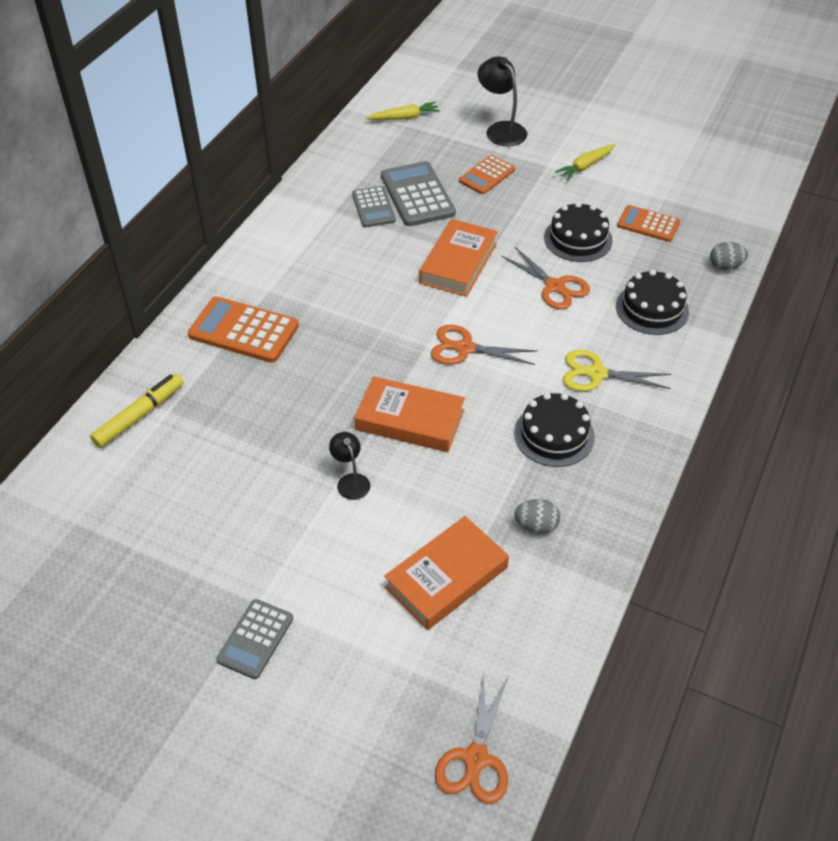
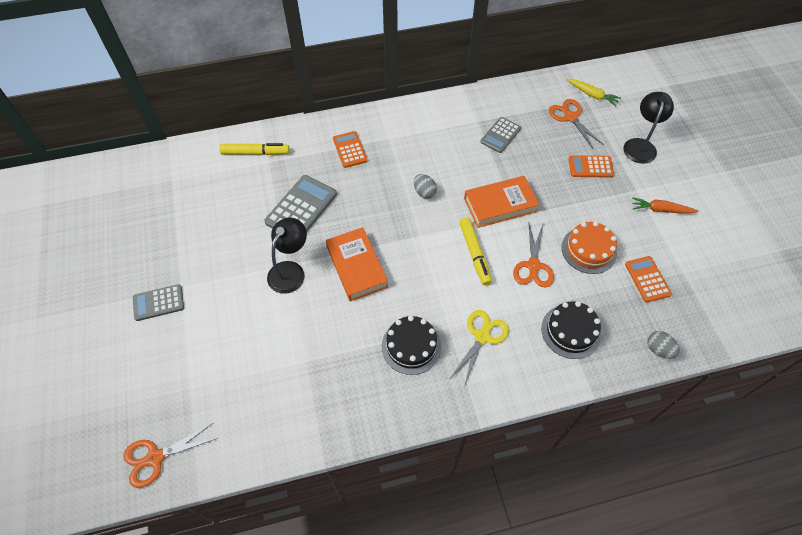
camera: 50 degrees right, 10 degrees up
(244, 330) = (350, 150): orange calculator -> orange calculator, size x0.63
(351, 481) = (290, 270): black lamp -> black lamp, size x1.68
(417, 195) = (534, 147): grey calculator -> grey calculator (301, 208)
(446, 577) = (262, 362): orange book -> none
(465, 348) = (435, 255): orange scissors -> orange scissors (570, 117)
(495, 318) = (474, 254): none -> yellow marker
(536, 526) = (334, 382): grey egg -> grey egg (424, 192)
(578, 239) = (589, 250): black cake -> orange cake
(585, 166) = (661, 210): yellow carrot -> orange carrot
(596, 374) = (482, 336): yellow scissors -> yellow scissors turned 60 degrees clockwise

